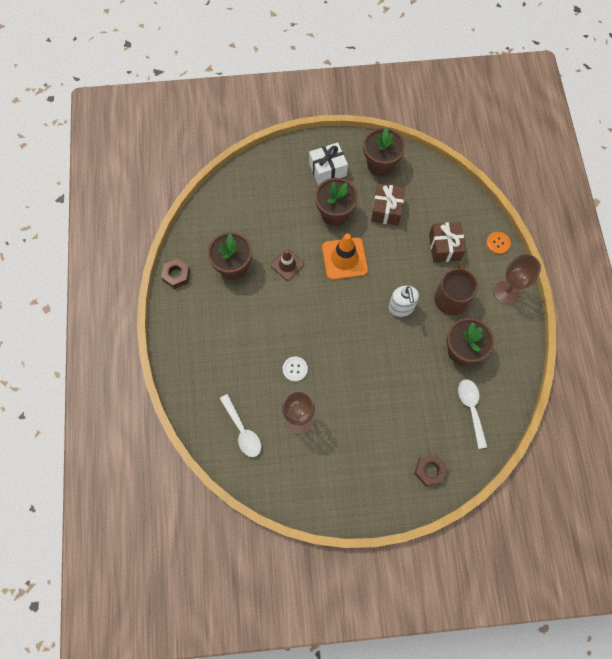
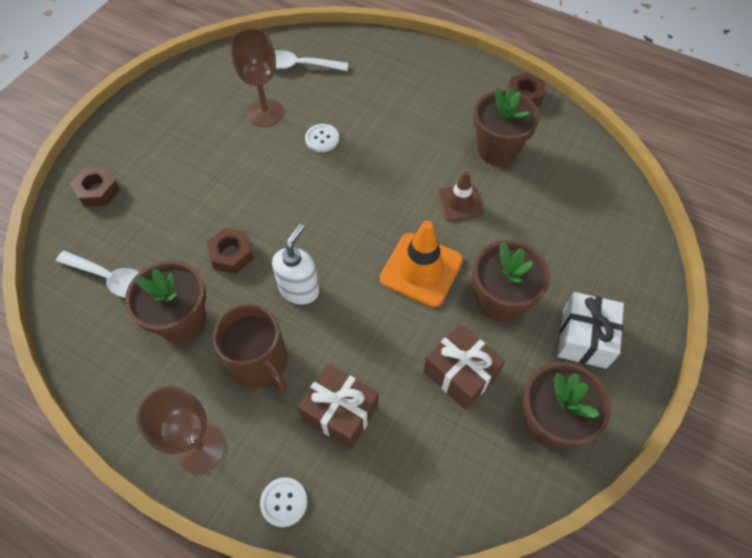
camera: 125 degrees right, 10 degrees down
(401, 308) = (299, 289): white soap dispenser -> white soap dispenser turned 90 degrees clockwise
(408, 358) = (231, 254): none -> brown nut
(498, 243) = (284, 502): orange button -> white button

